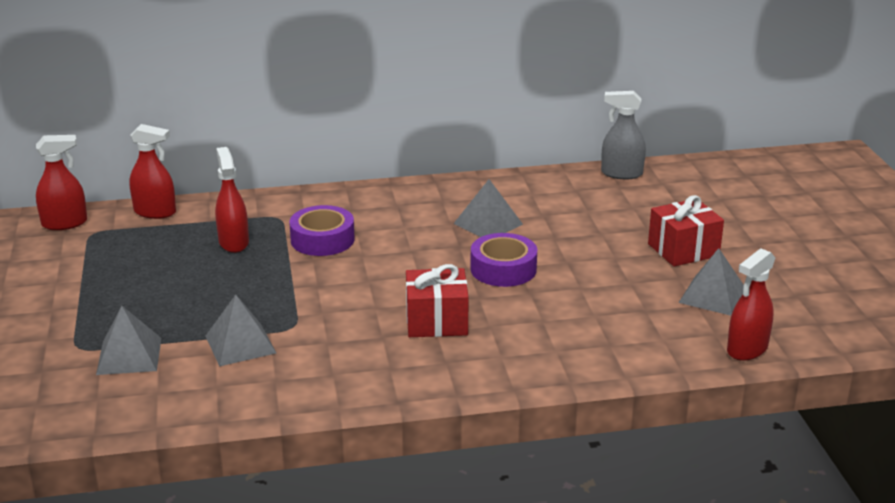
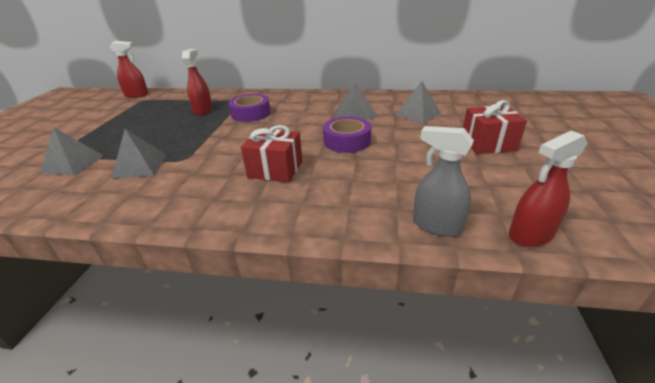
camera: 20 degrees right, 5 degrees up
(155, 212) = (182, 94): red spray bottle -> none
(621, 174) = (457, 96): grey spray bottle -> grey spray bottle (436, 225)
(712, 296) = (505, 180): grey pyramid -> grey pyramid (417, 114)

